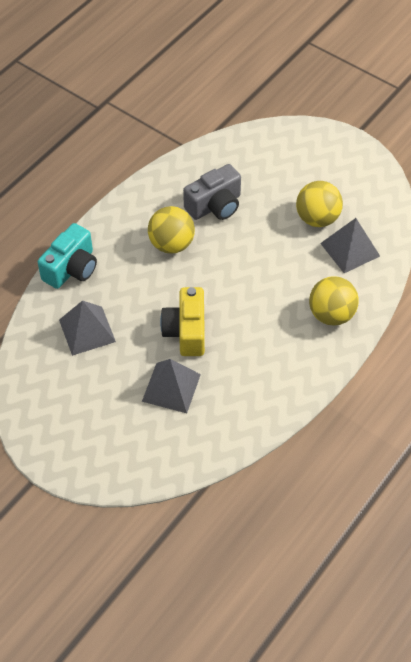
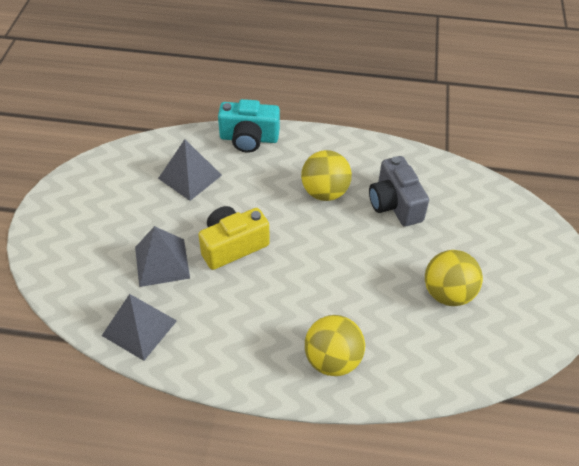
camera: 60 degrees right, 5 degrees down
(215, 205) = (395, 204): grey camera -> grey camera turned 45 degrees clockwise
(350, 249) = (431, 341): grey pyramid -> grey pyramid (139, 328)

